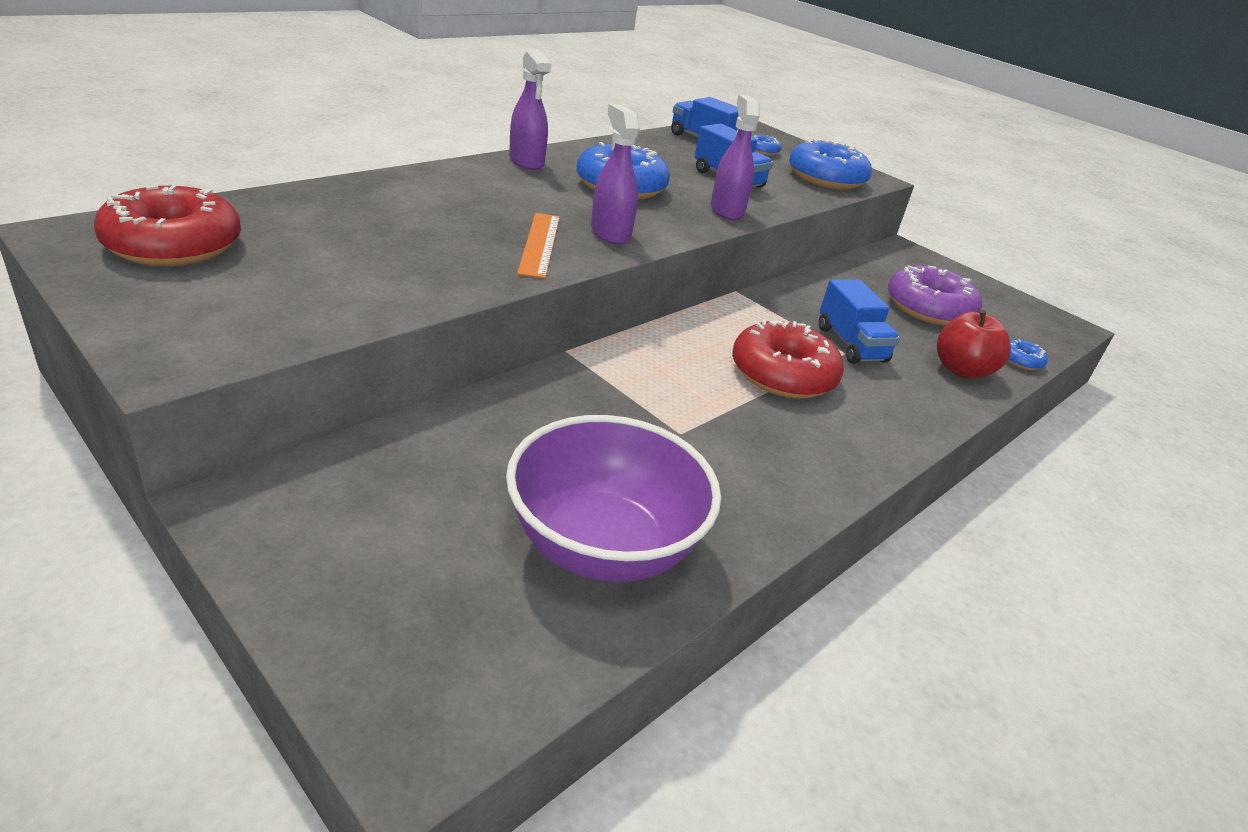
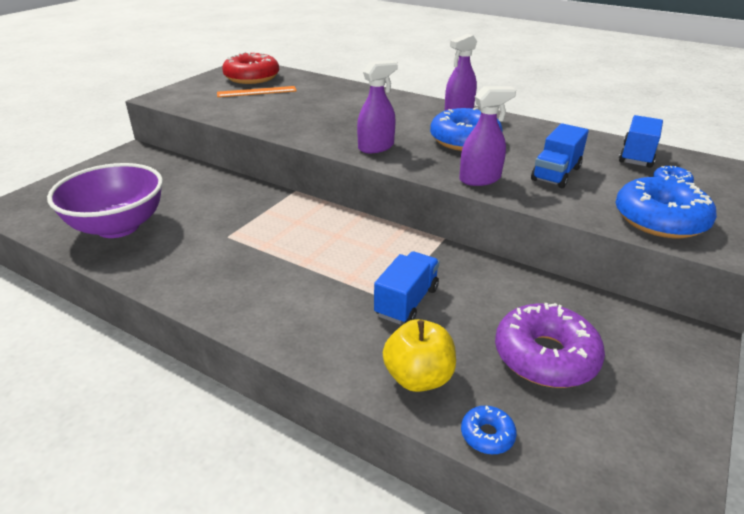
camera: 80 degrees right, 0 degrees up
(539, 244) = (334, 132): orange ruler -> orange ruler (257, 92)
(783, 374) = (326, 269): red donut -> none
(851, 344) = (406, 302): blue truck -> blue truck turned 150 degrees clockwise
(961, 370) = (418, 377): red apple -> yellow apple

